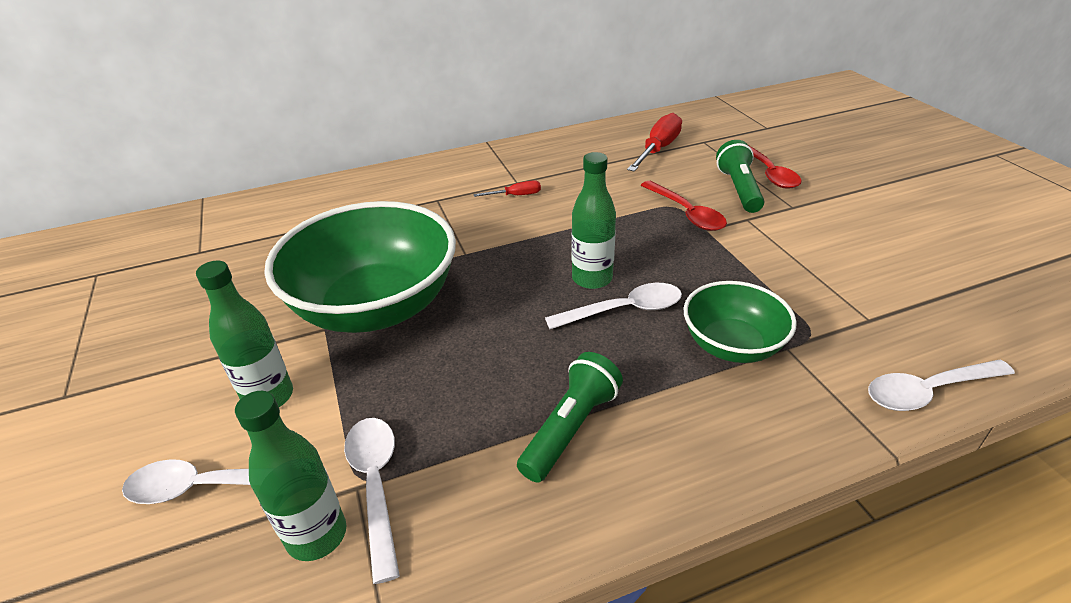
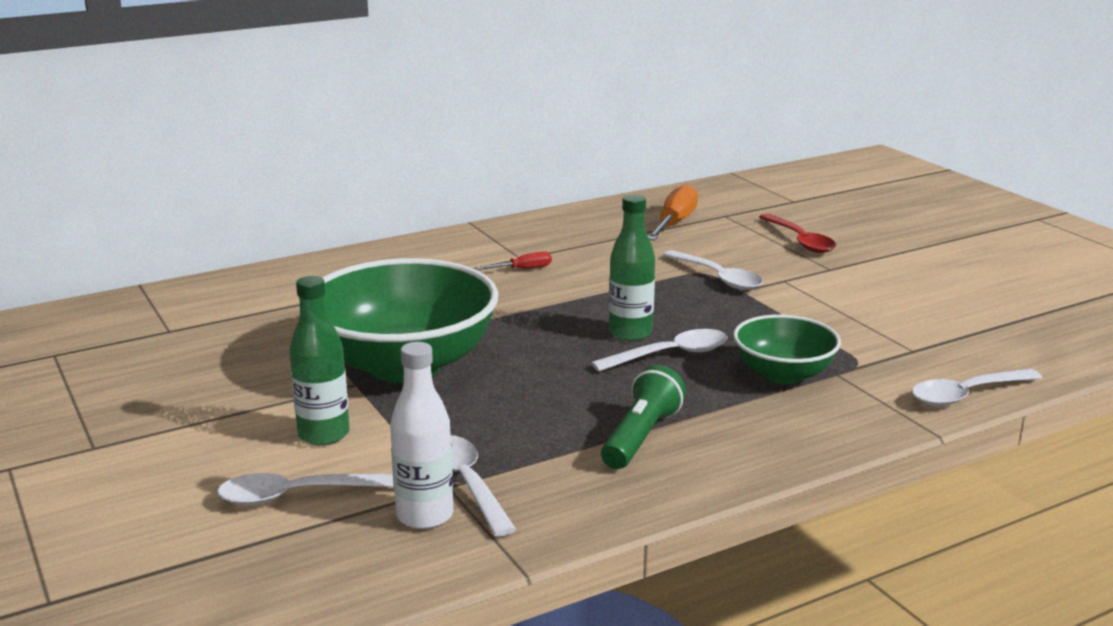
camera: 10 degrees left, 15 degrees down
(317, 535) = (425, 516): green bottle -> white bottle
(658, 149) = (674, 223): red screwdriver -> orange screwdriver
(686, 213) = (717, 277): red spoon -> white spoon
(739, 189) = (771, 256): green flashlight -> none

